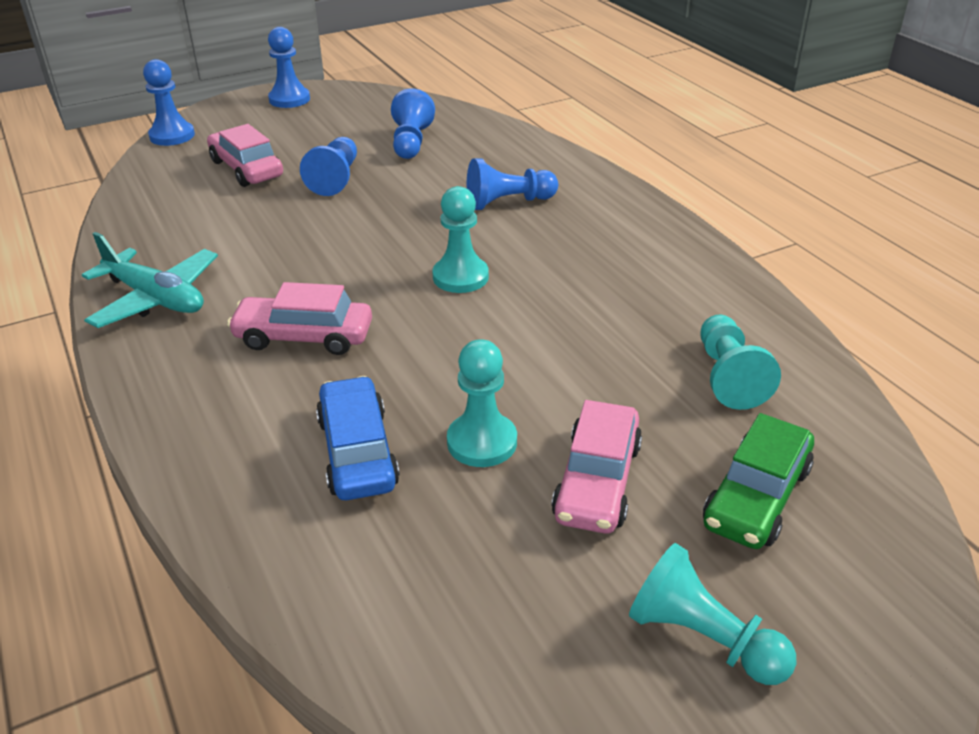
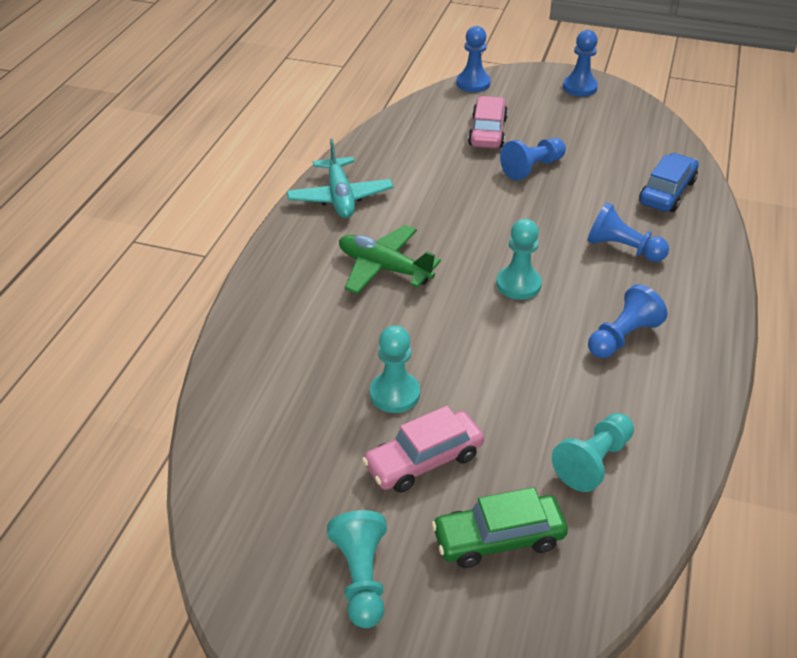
camera: 45 degrees right, 5 degrees up
(304, 336) = (384, 268): pink car -> green plane
(358, 452) = (329, 354): blue car -> blue car (667, 192)
(411, 142) = (618, 164): blue pawn -> blue pawn (622, 337)

